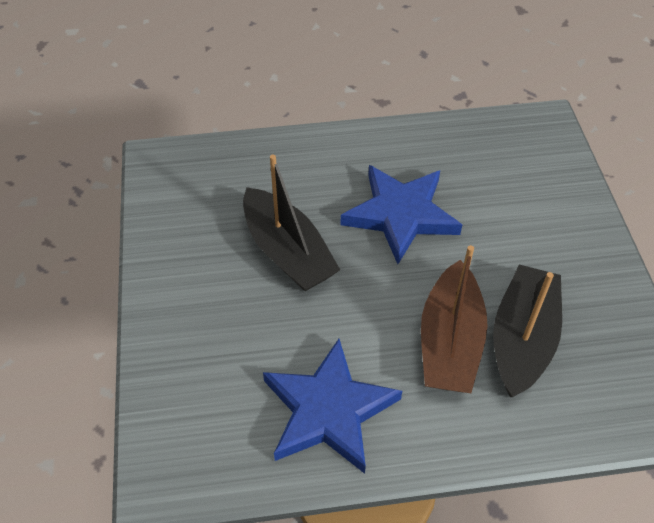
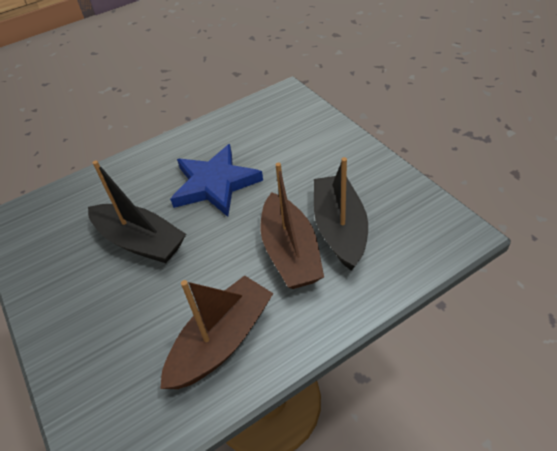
camera: 20 degrees left, 5 degrees down
(328, 410) = (222, 341): blue star -> brown boat

